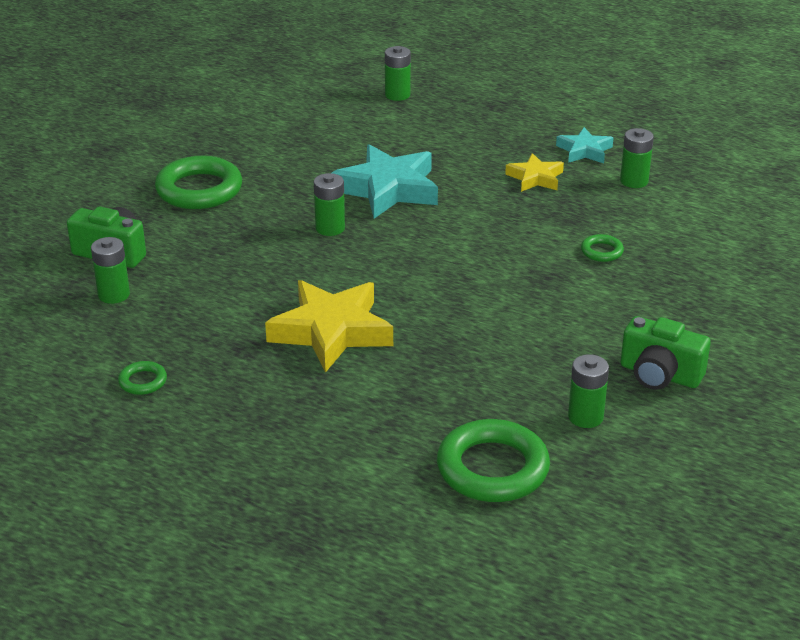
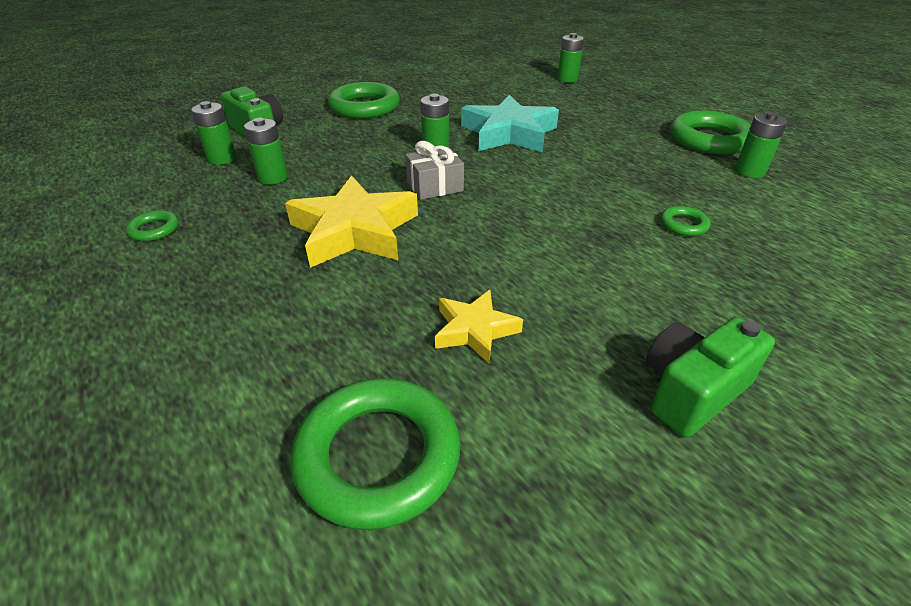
camera: 25 degrees right, 5 degrees up
(364, 269) = (435, 186): none -> grey gift
(535, 178) = (648, 150): yellow star -> yellow star (474, 330)
(584, 151) = (709, 139): turquoise star -> green ring
(585, 417) = (554, 420): green battery -> green battery (273, 177)
(659, 375) = (691, 391): green camera -> green camera turned 90 degrees clockwise

